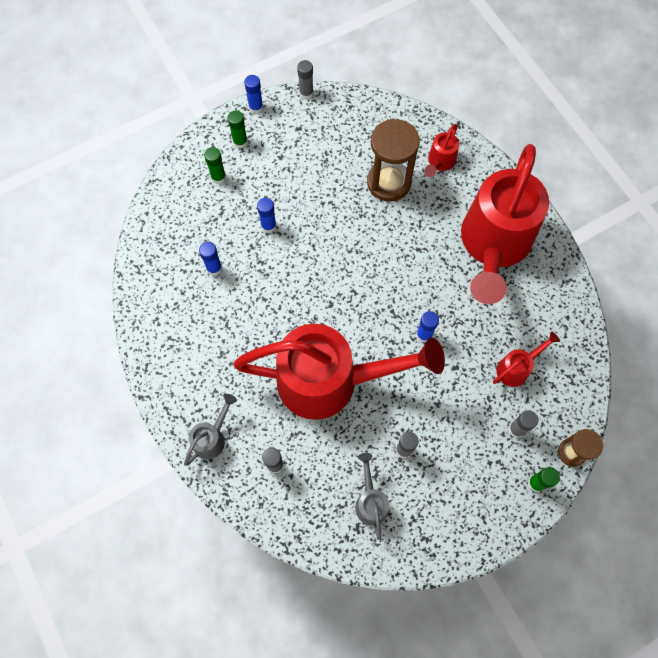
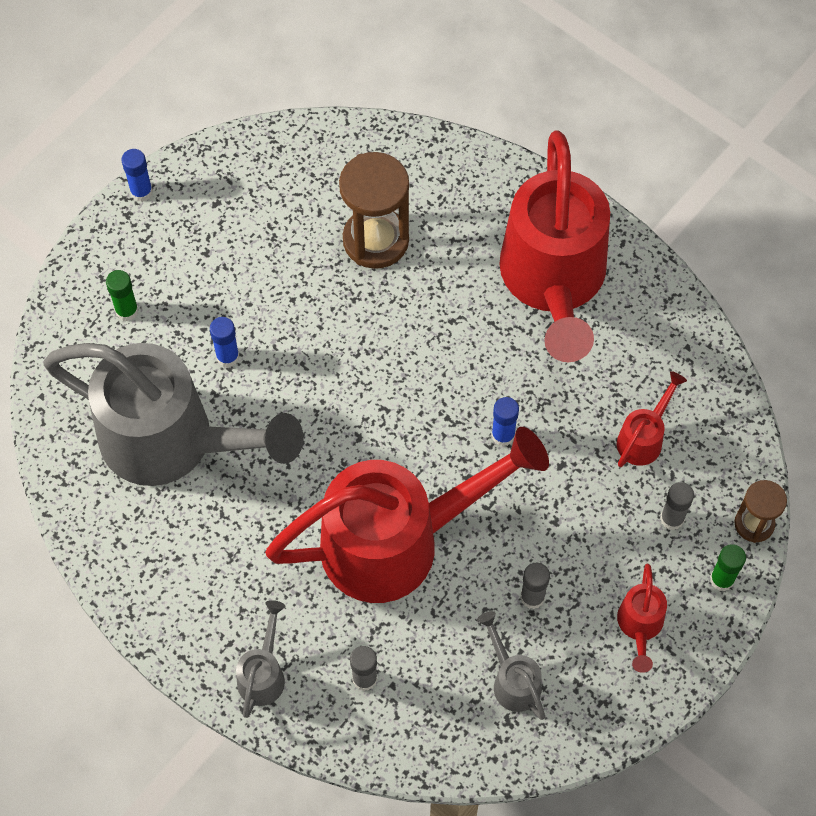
camera: 20 degrees left, 5 degrees down
(214, 268) = (173, 442): blue glue stick -> grey watering can
(240, 142) = (138, 249): green glue stick -> none
(306, 93) = (207, 148): grey glue stick -> none
(440, 162) = (437, 189): red watering can -> red watering can (639, 626)

